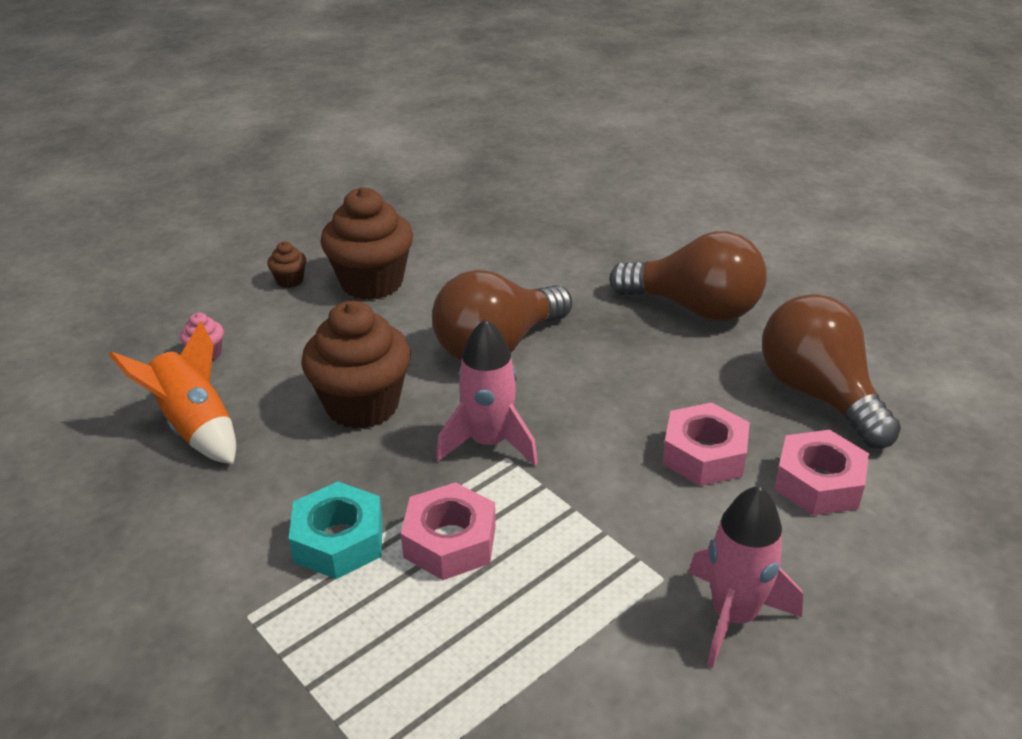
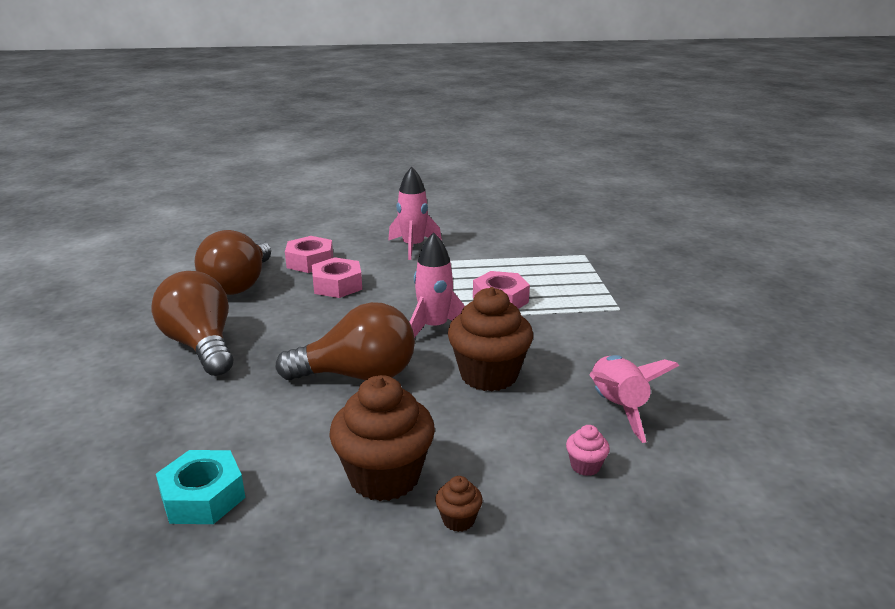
camera: 145 degrees left, 10 degrees down
(195, 426) = (616, 407): orange rocket -> pink rocket
(338, 540) = (556, 318): turquoise nut -> turquoise nut (203, 497)

